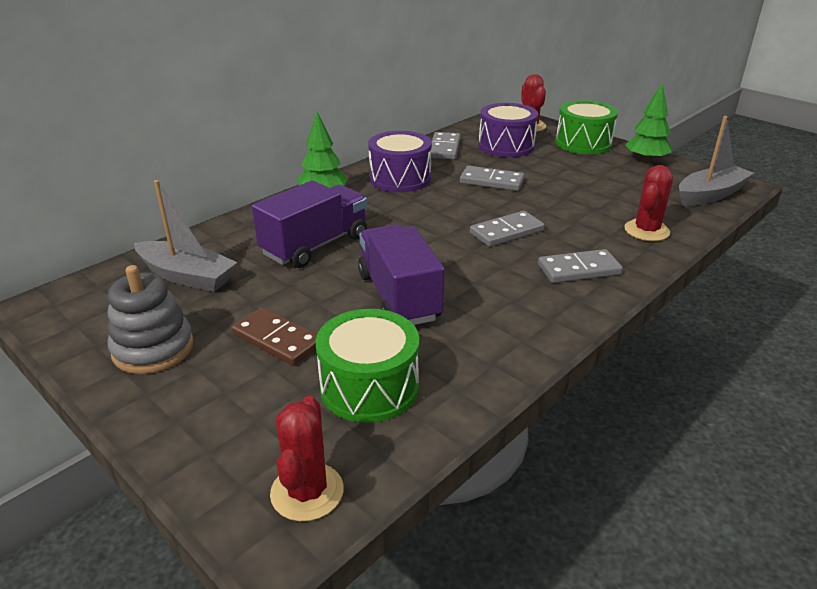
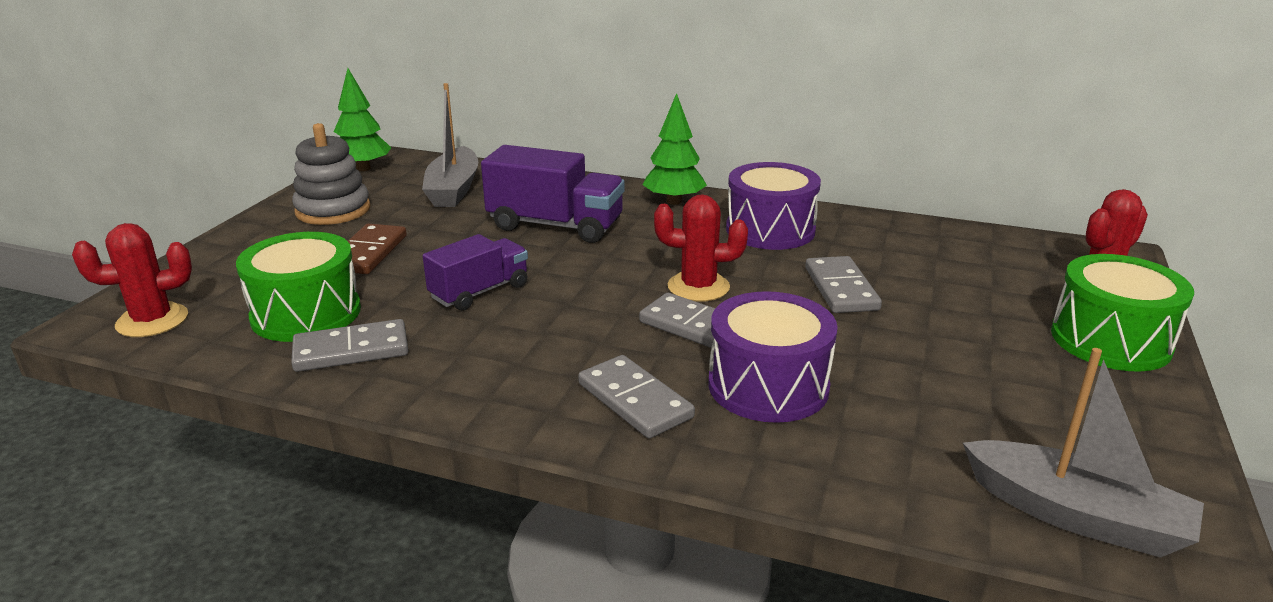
camera: 65 degrees right, 5 degrees down
(399, 297) = (479, 292): purple truck -> purple truck, size x0.65
(444, 148) = (904, 236): grey domino -> grey domino (351, 350)
(506, 146) = (985, 277): purple drum -> purple drum (768, 386)
(645, 160) = (1136, 417): green tree -> green tree (363, 168)
(646, 231) = (824, 449): red cactus -> red cactus (698, 287)

